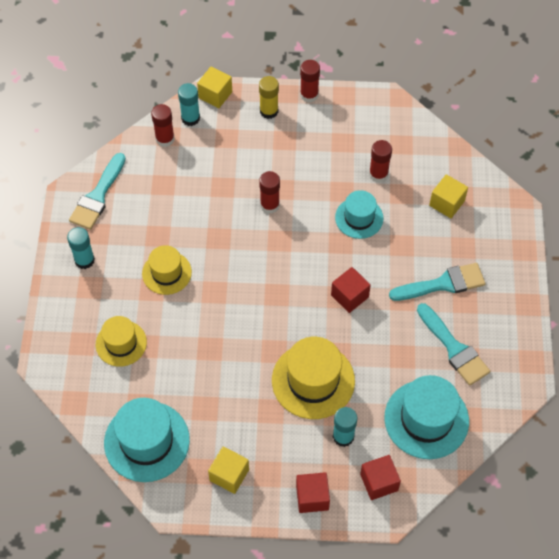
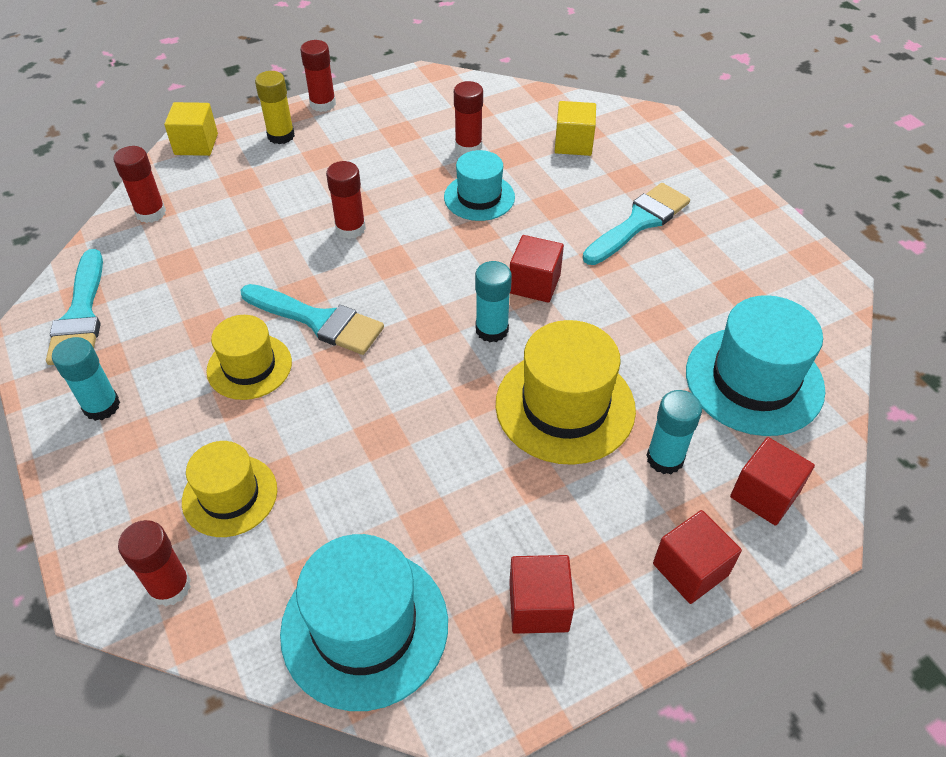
camera: 30 degrees left, 10 degrees down
(73, 376) = (170, 587): none -> red glue stick
(190, 118) = (175, 179): turquoise glue stick -> turquoise glue stick (492, 330)
(229, 475) = (538, 606): yellow cube -> red cube
(454, 348) = (714, 283): turquoise brush -> turquoise brush (318, 320)

